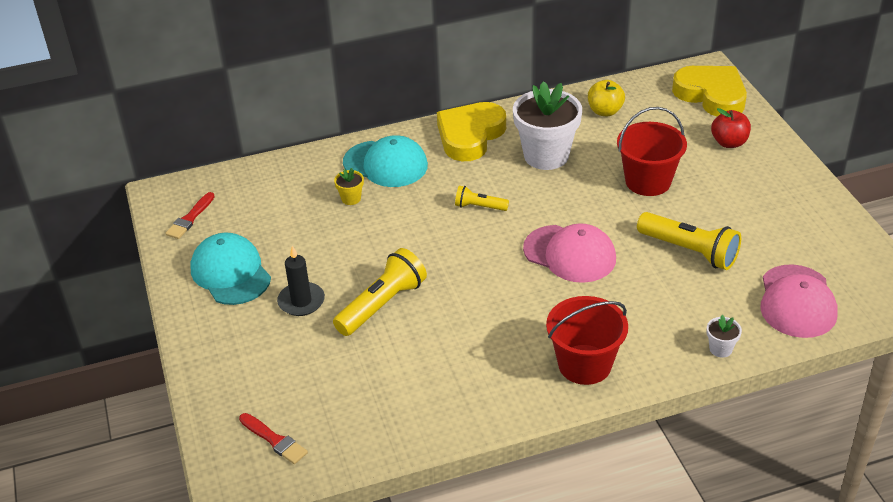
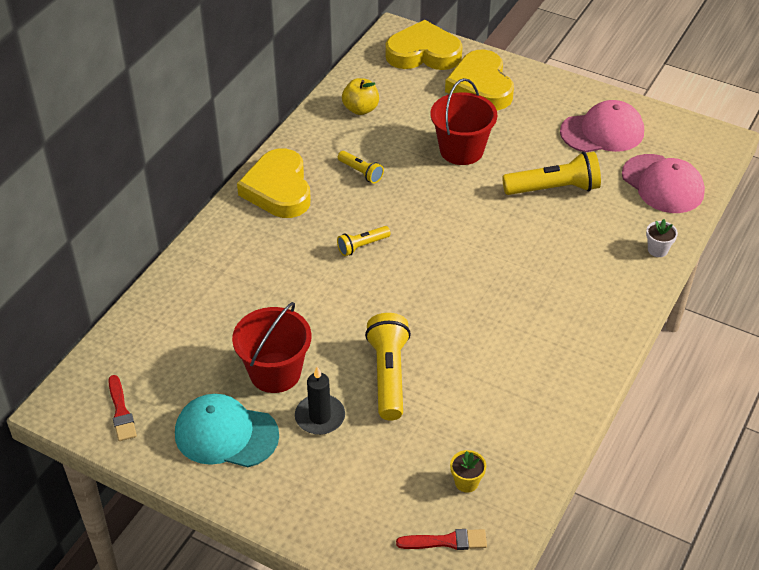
camera: 45 degrees left, 5 degrees up
(351, 198) = (247, 303): yellow flower pot -> yellow flower pot (466, 482)
(385, 164) = (238, 255): turquoise cap -> none
(546, 156) = (361, 172): white flower pot -> yellow flashlight
(570, 254) = (476, 242): pink cap -> pink cap (602, 132)
(584, 364) = (588, 321): red bucket -> red bucket (275, 372)
(729, 143) = (481, 86): red apple -> yellow heart

